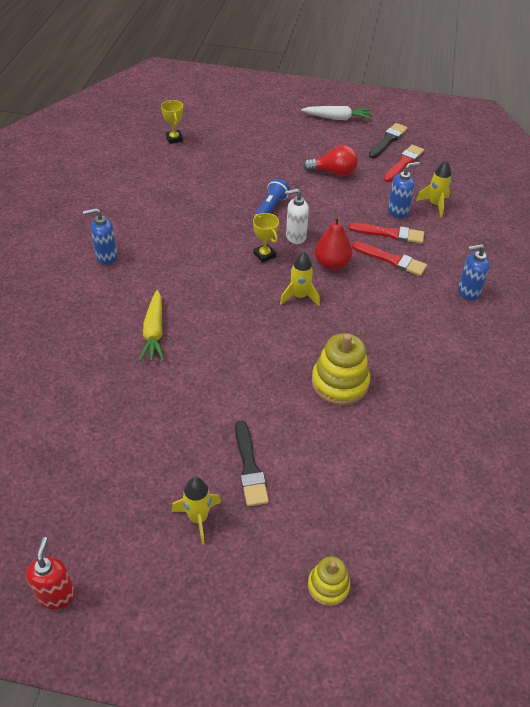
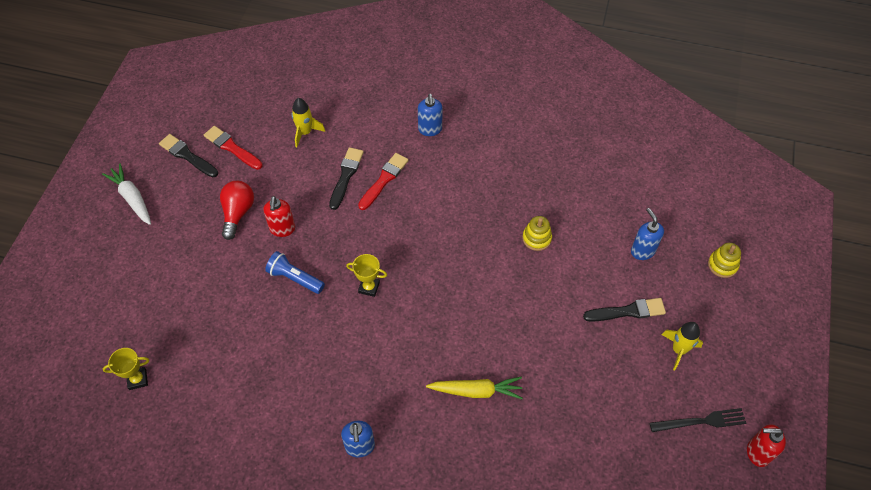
camera: 85 degrees left, 10 degrees up
(103, 534) = (701, 421): none -> black fork
(264, 255) = (369, 287): yellow trophy -> yellow trophy turned 45 degrees clockwise
(295, 236) = (342, 257): white soap dispenser -> none
(299, 296) = (431, 260): yellow rocket -> none
(321, 198) = (282, 229): none -> red soap dispenser
(331, 264) = (386, 229): red pear -> none
(337, 118) = (132, 198): white carrot -> white carrot turned 45 degrees counterclockwise
(340, 383) = (536, 238): yellow stacking toy -> yellow stacking toy, size x0.59
(390, 234) = (346, 176): red brush -> black brush
(398, 211) = (312, 164): blue soap dispenser -> blue soap dispenser (642, 251)

